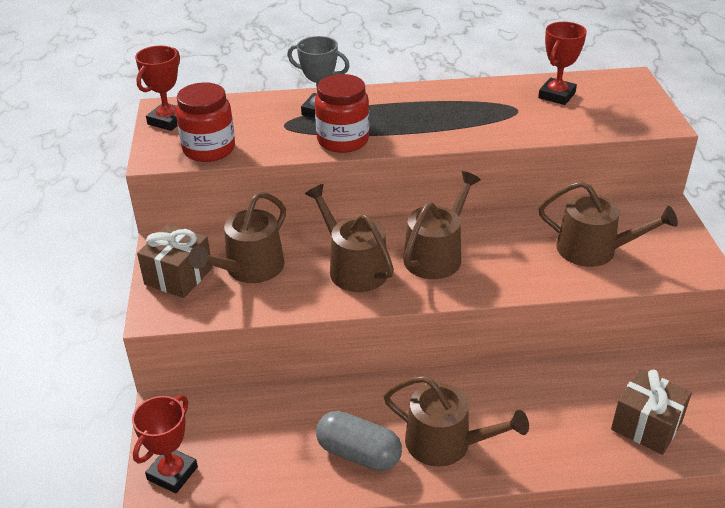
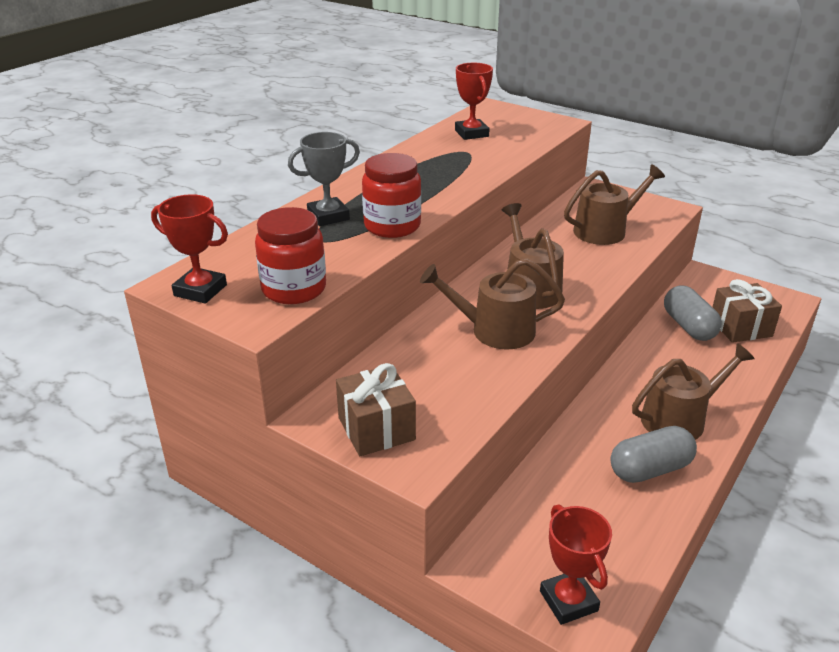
camera: 50 degrees left, 5 degrees down
(168, 121) = (200, 290): red trophy -> red trophy turned 45 degrees counterclockwise
(249, 268) = (423, 382): brown watering can -> none
(597, 389) = (688, 326): none -> grey capsule

